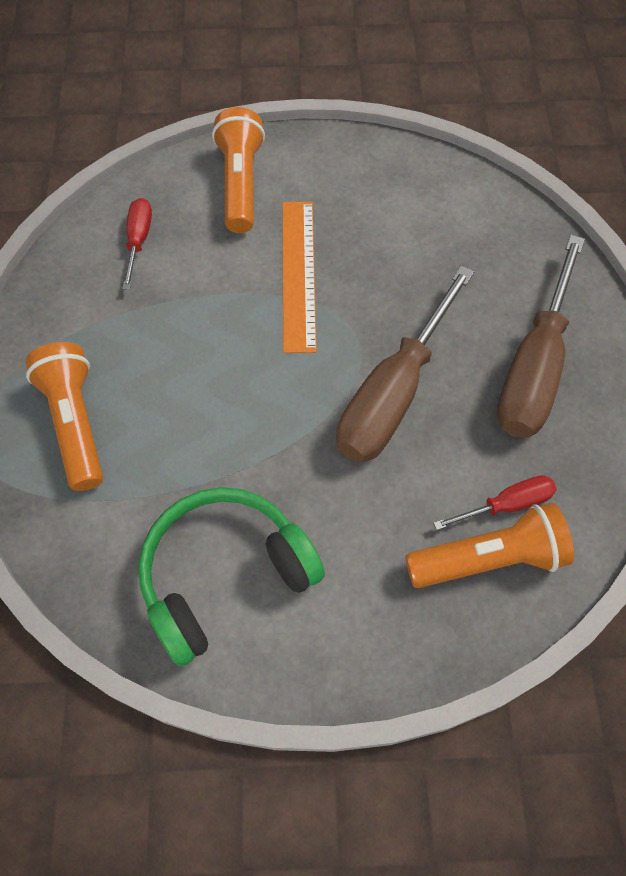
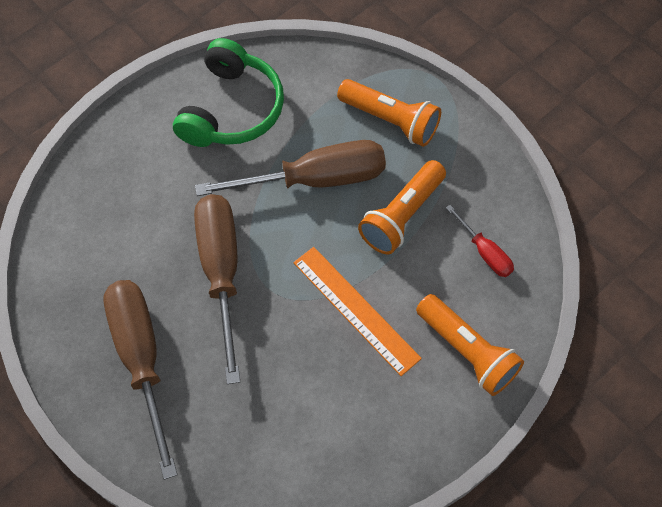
camera: 140 degrees right, 0 degrees up
(215, 418) = (315, 179): none -> brown screwdriver
(489, 558) = (93, 216): orange flashlight -> orange flashlight (402, 216)
(506, 505) = (101, 253): red screwdriver -> none

